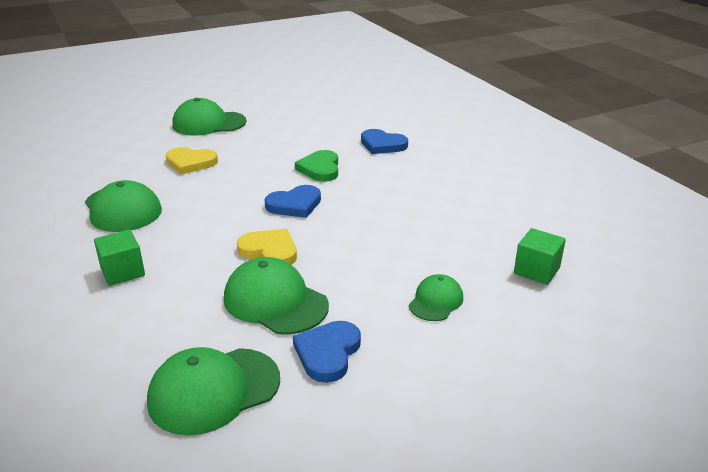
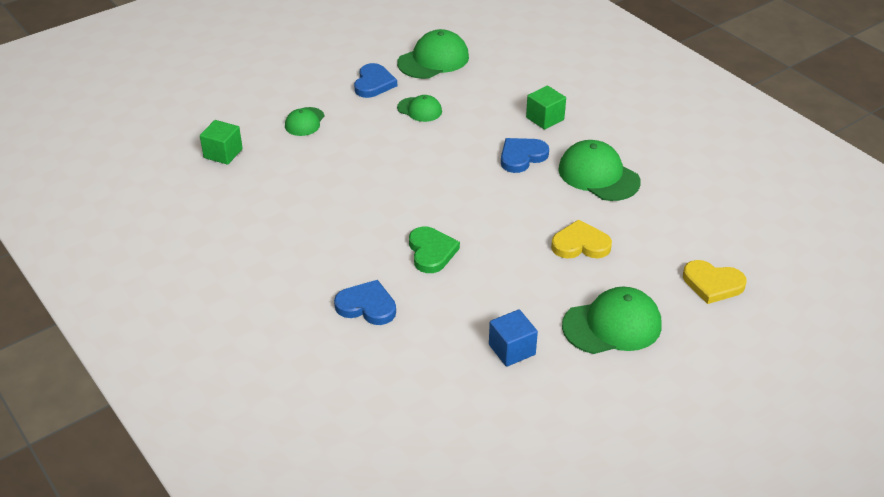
camera: 170 degrees right, 10 degrees up
(270, 251) = (441, 147): yellow heart -> yellow heart (712, 284)
(275, 302) = (419, 109): green cap -> green cap, size x0.58
(286, 119) = (512, 349): none -> blue cube
(295, 205) = (440, 198): blue heart -> blue heart (522, 157)

